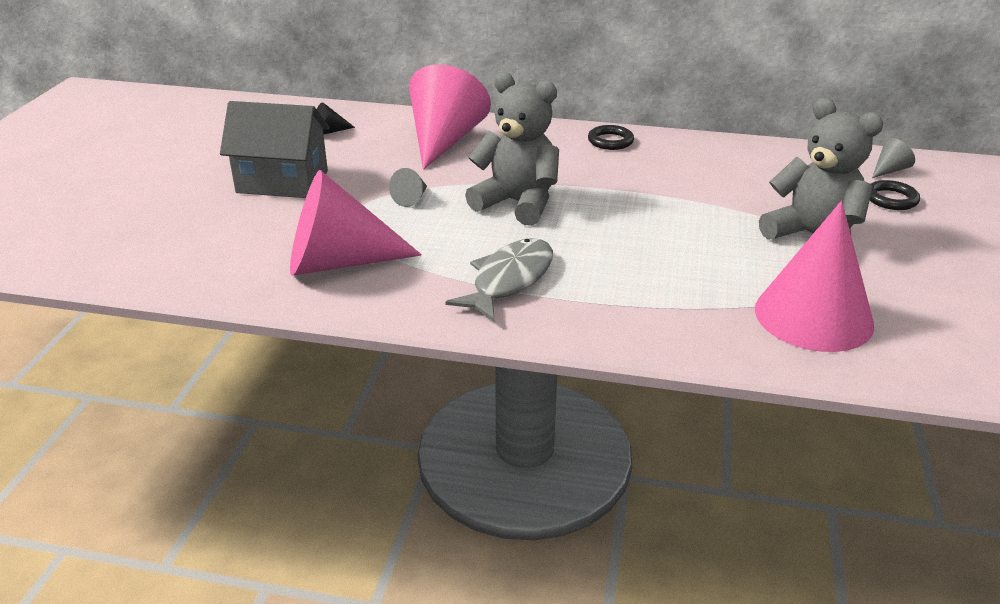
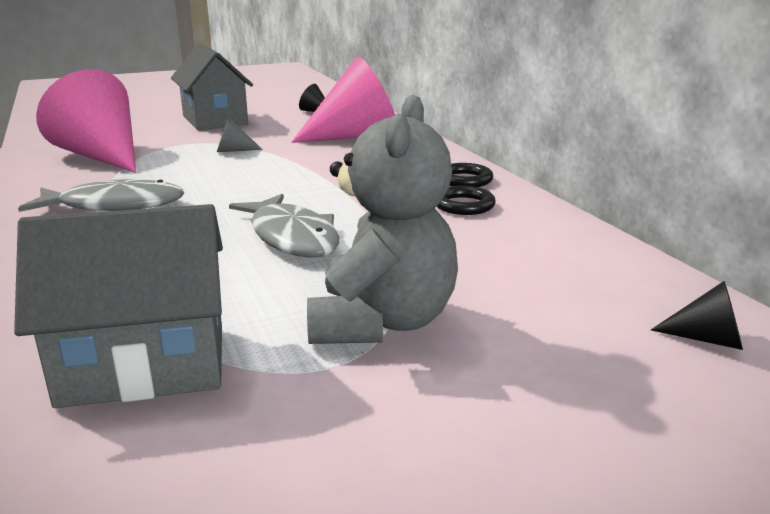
camera: 55 degrees right, 10 degrees down
(517, 203) = (270, 178): grey teddy bear -> none
(660, 228) = (292, 237): none -> grey fish
(813, 316) = (145, 364): pink cone -> grey house
(889, 170) = (707, 339): grey cone -> black cone
(891, 199) = (603, 359): black ring -> black ring (464, 205)

